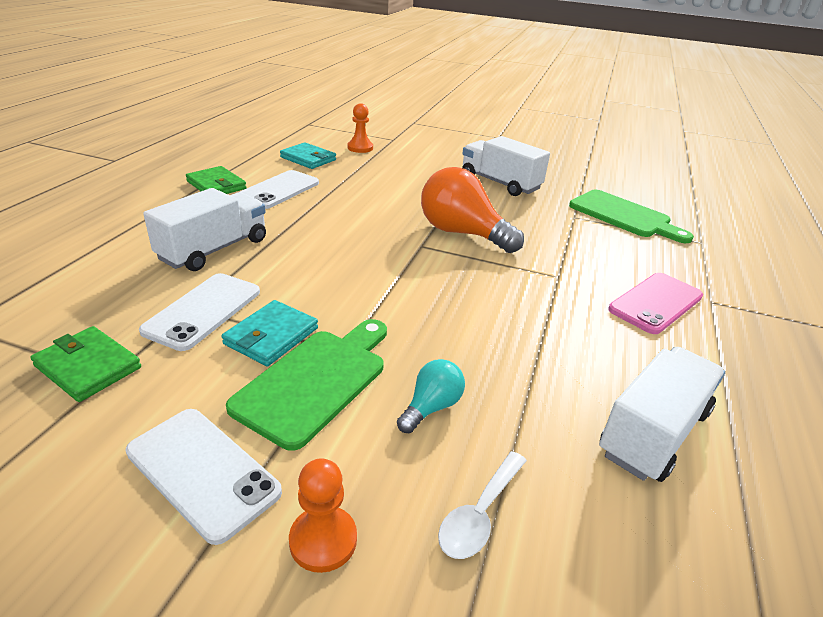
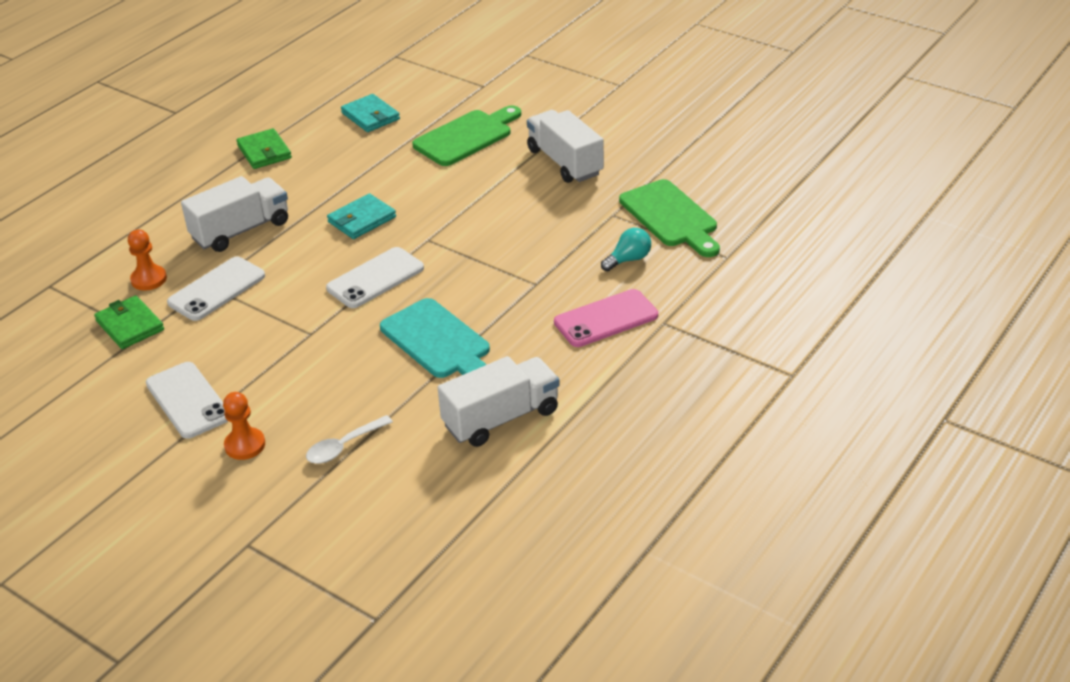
camera: 20 degrees right, 5 degrees up
(271, 336) = (260, 315): turquoise wallet -> turquoise wallet (362, 219)
(279, 190) = (322, 161): white phone -> white phone (375, 278)
(316, 381) = (279, 353): green cutting board -> green cutting board (466, 137)
(360, 148) = (436, 100): orange pawn -> orange pawn (149, 279)
(431, 407) = (351, 381): turquoise light bulb -> turquoise light bulb (628, 259)
(462, 233) = (476, 228): orange light bulb -> none
(506, 345) = (438, 342): none -> turquoise cutting board

